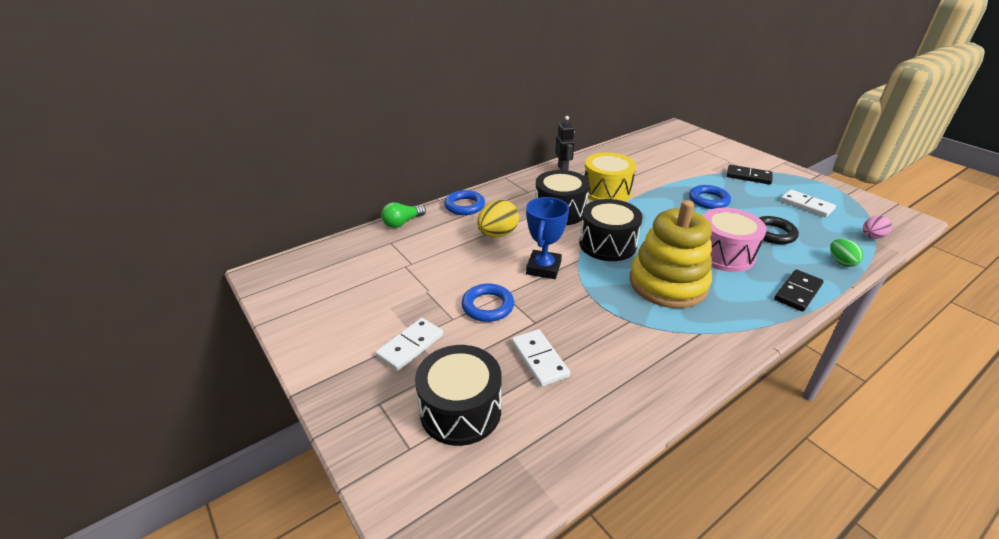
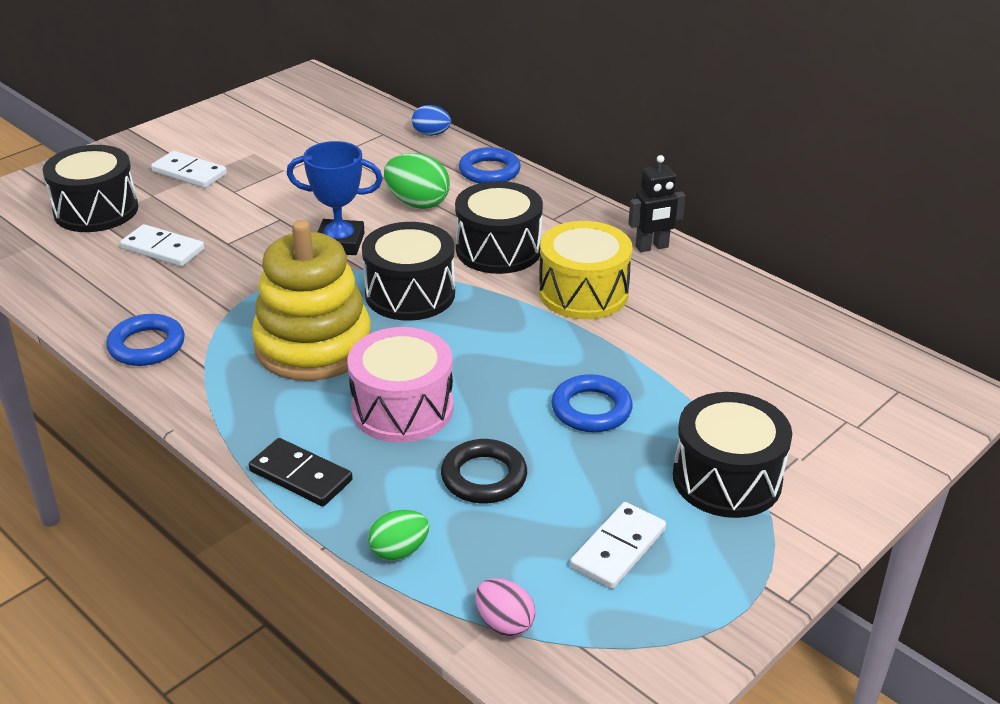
camera: 80 degrees right, 0 degrees up
(402, 223) = (431, 134): green light bulb -> blue egg
(488, 306) = (256, 210): blue ring -> blue ring (147, 346)
(497, 234) = (417, 203): yellow egg -> green egg
(539, 359) = (163, 249): white domino -> white domino turned 60 degrees clockwise
(748, 176) = (727, 479): black domino -> black drum

